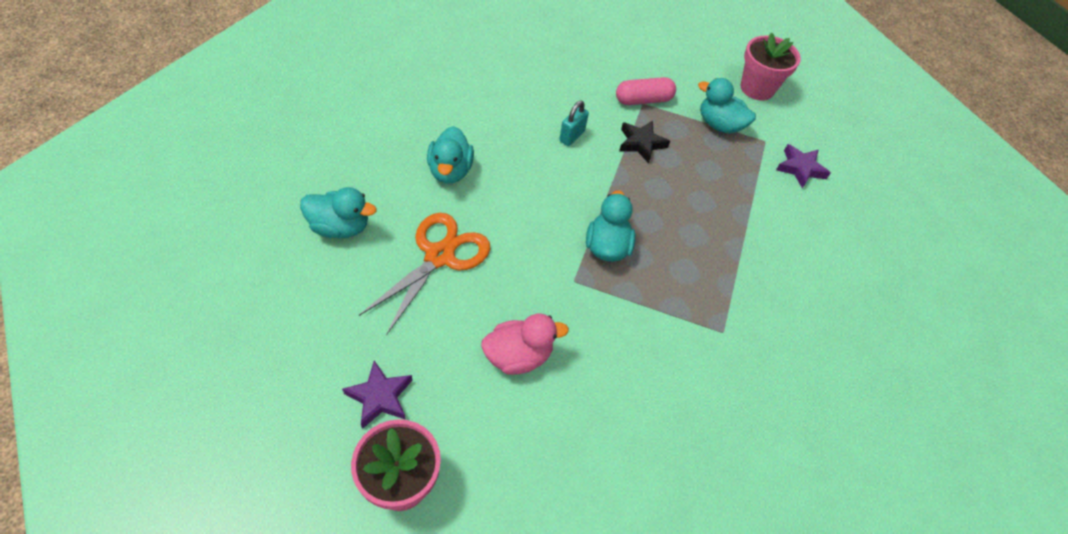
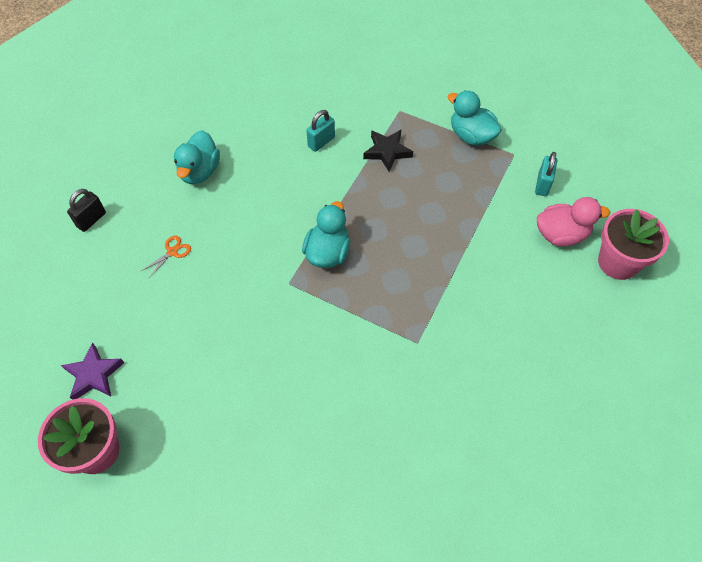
camera: 15 degrees right, 5 degrees up
(340, 227) = (91, 220): turquoise duck -> black padlock
(439, 256) = (172, 252): orange scissors -> orange scissors, size x0.40
(518, 356) = (221, 349): pink duck -> pink duck (561, 234)
(643, 100) = (401, 107): pink capsule -> none
(757, 88) = (521, 98): pink flower pot -> pink flower pot (618, 262)
(800, 168) = (542, 184): purple star -> turquoise padlock

